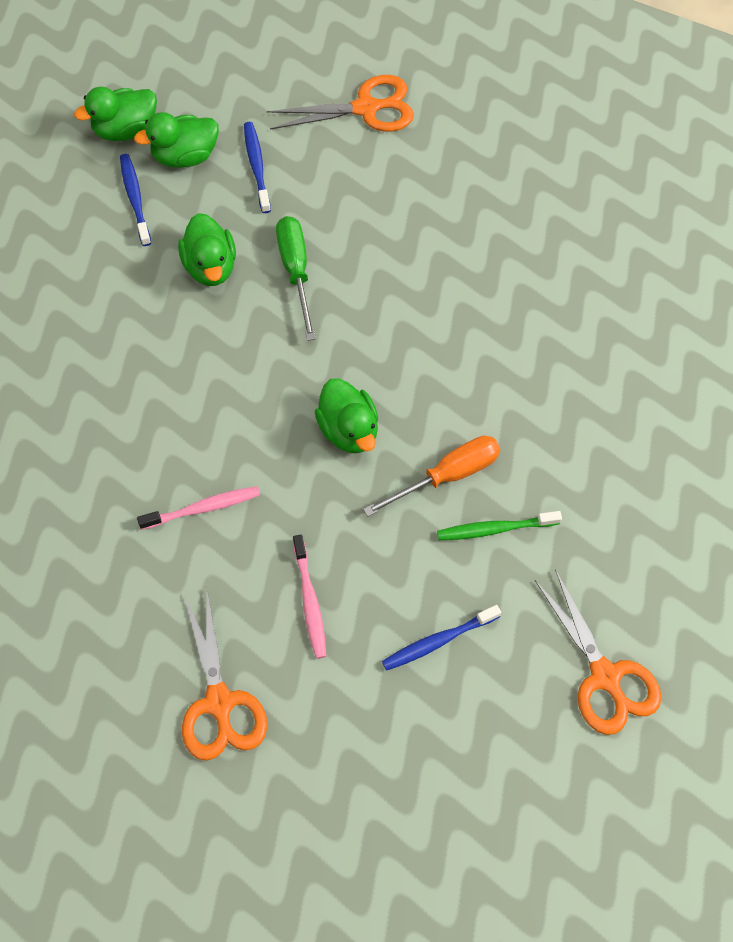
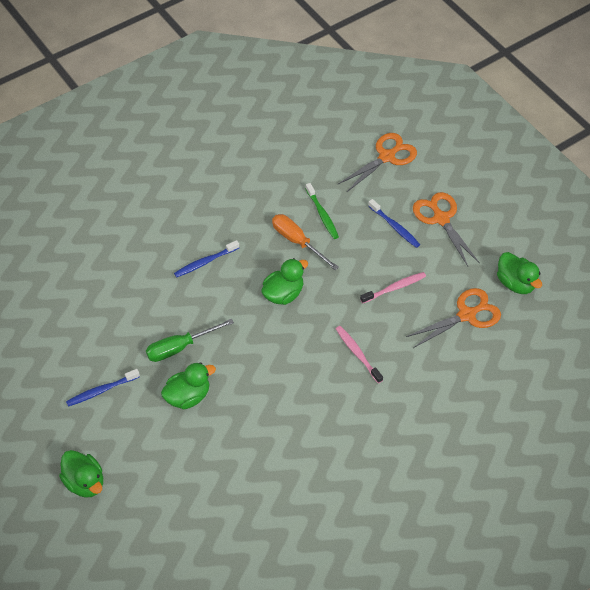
camera: 105 degrees left, 10 degrees down
(135, 199) = (144, 457): blue toothbrush -> blue toothbrush (205, 262)
(185, 156) = (101, 437): green duck -> green duck (515, 283)
(366, 108) = (40, 339): orange scissors -> orange scissors (441, 219)

